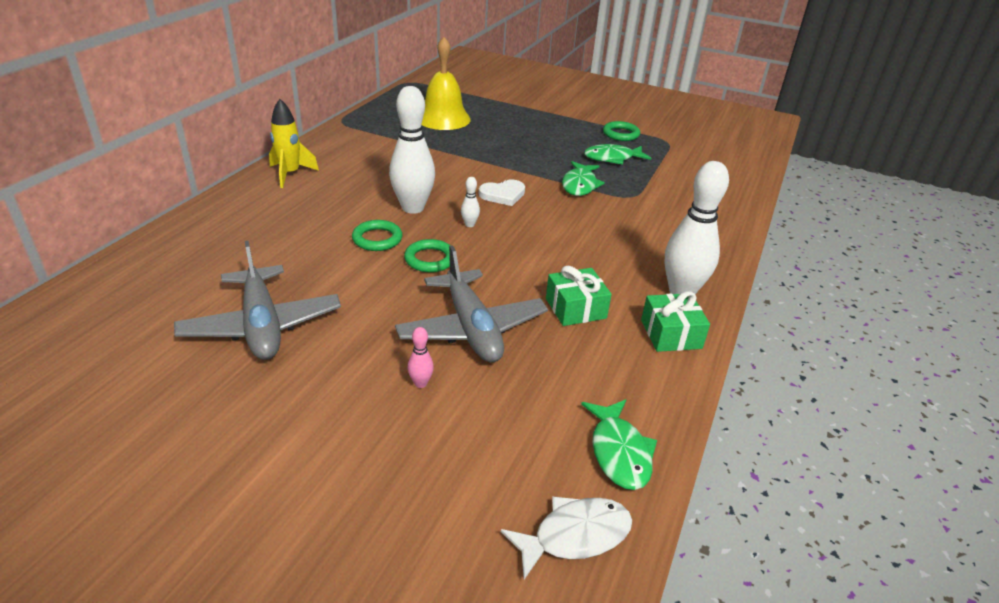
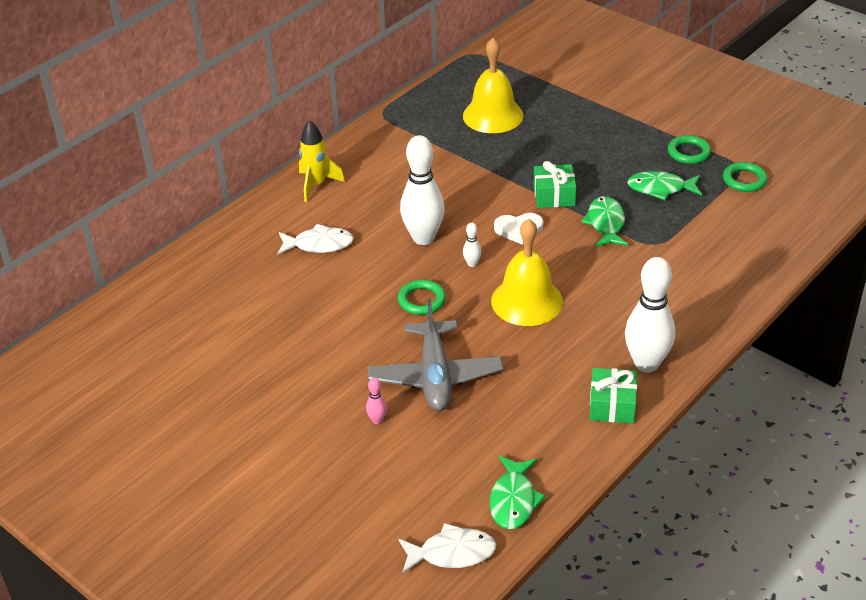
camera: 20 degrees right, 5 degrees up
(262, 325) = (264, 350): grey plane -> none
(305, 221) = (319, 244): none -> white fish
(377, 239) = (380, 272): green ring -> green ring (744, 180)
(537, 250) = (527, 301): none -> yellow bell
(575, 308) = (536, 368): green gift -> green gift (554, 195)
(579, 185) = (606, 223): green fish -> green fish turned 150 degrees clockwise

